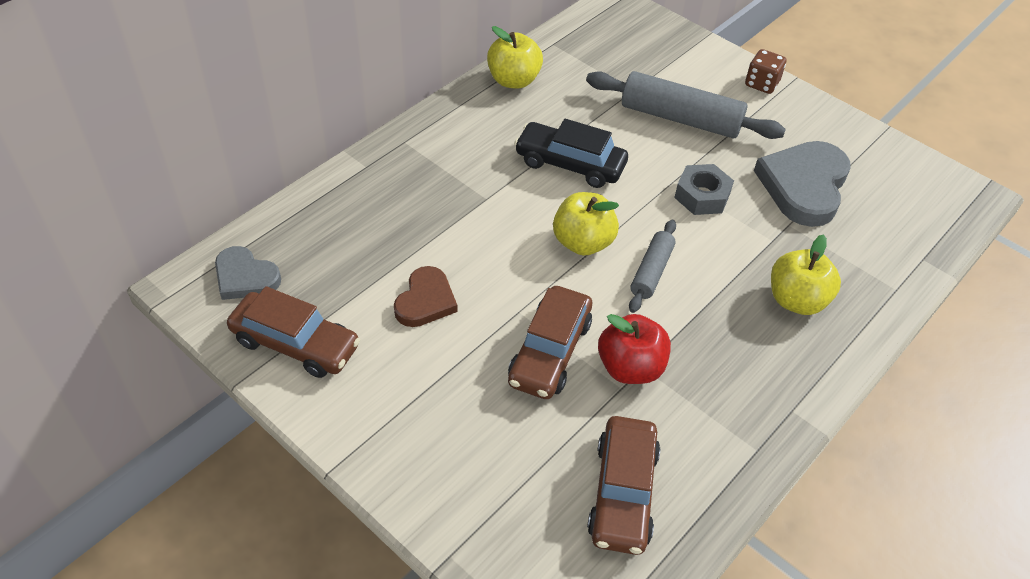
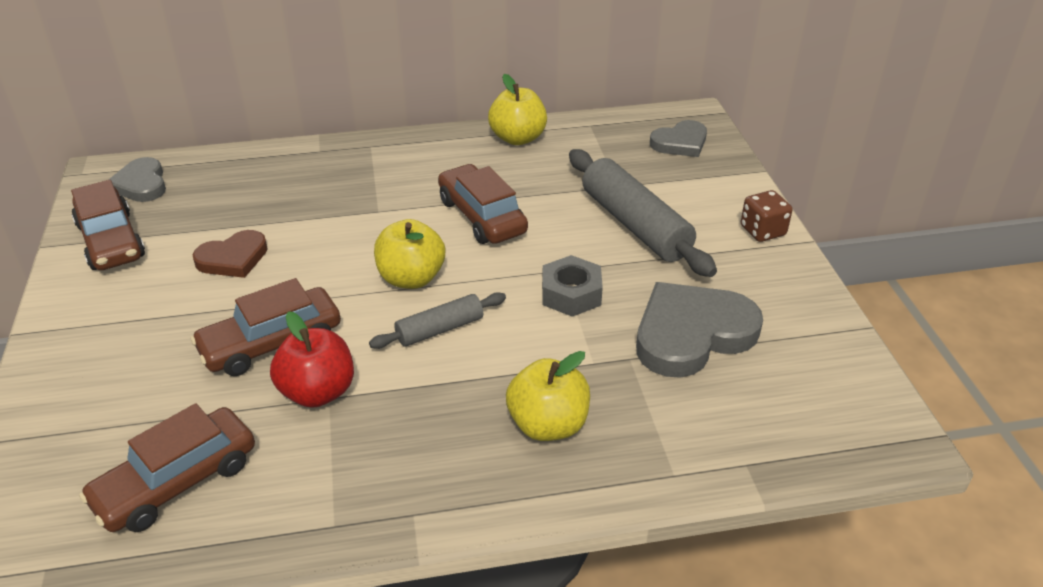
camera: 40 degrees right, 10 degrees down
(570, 164) = (482, 216): black car -> brown car
(633, 32) = (680, 143): none -> grey heart

